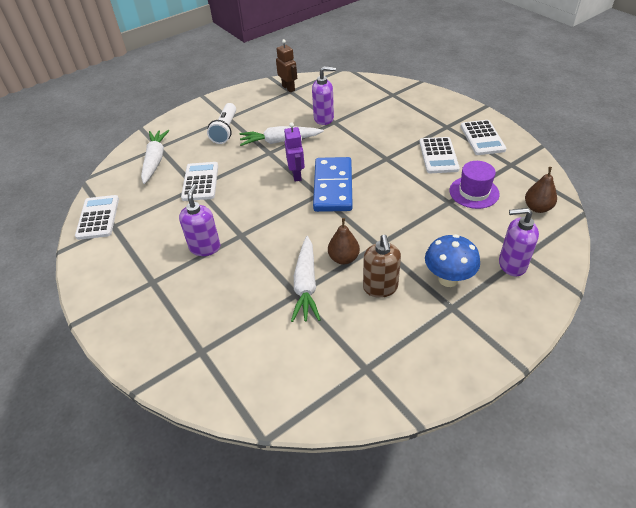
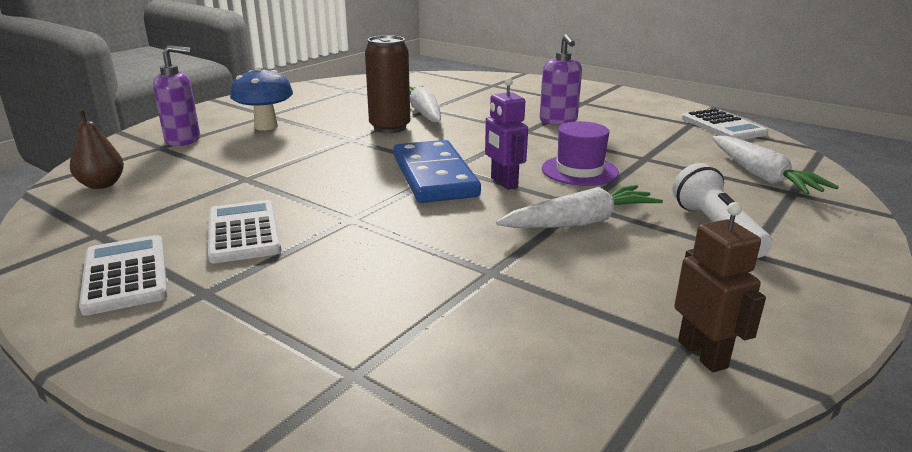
camera: 160 degrees right, 20 degrees down
(200, 182) = (647, 162): white calculator -> none
(288, 88) = (703, 354): brown robot -> brown robot turned 150 degrees counterclockwise
(324, 118) = (522, 276): purple soap dispenser -> none
(343, 258) = (390, 127): brown pear -> brown can
(380, 288) = (343, 117): brown soap dispenser -> none
(474, 192) = (197, 191): purple hat -> purple hat (579, 171)

